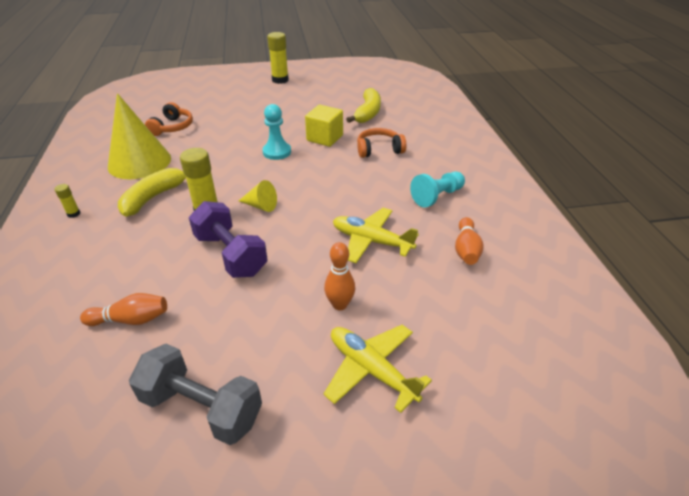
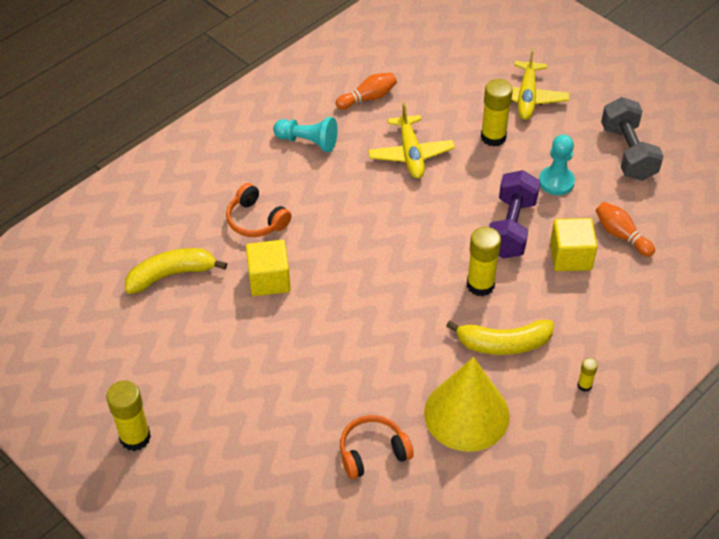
camera: 125 degrees left, 10 degrees up
(160, 271) = (570, 256): none -> yellow cube
(261, 206) = (435, 252): yellow cone -> none
(277, 152) = (336, 303): turquoise pawn -> turquoise pawn (556, 182)
(340, 304) = (493, 137): orange bowling pin -> yellow glue stick

